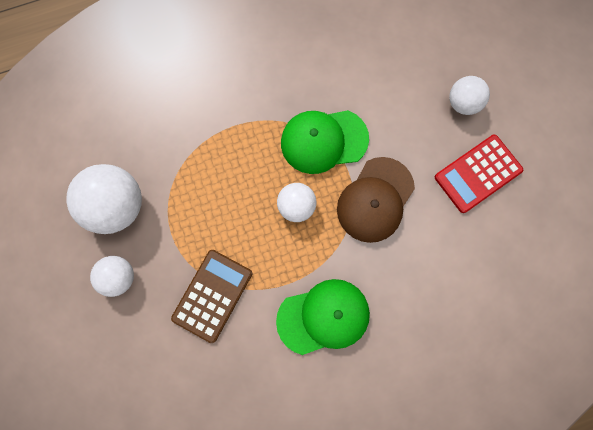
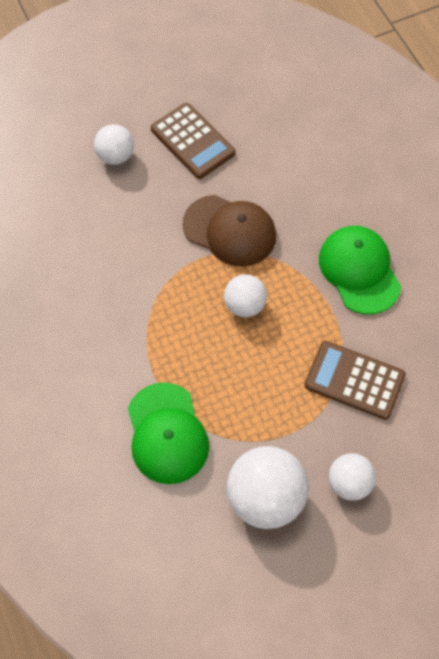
camera: 95 degrees left, 15 degrees down
(323, 141) = (167, 284): green cap -> green cap (167, 433)
(478, 174) = (193, 141): red calculator -> brown calculator

